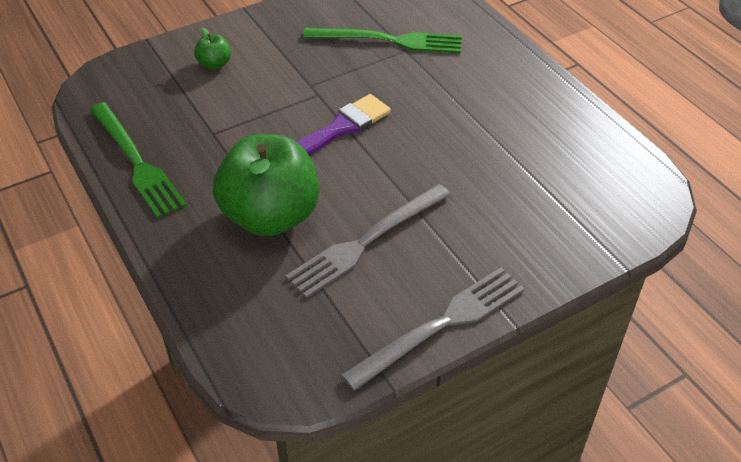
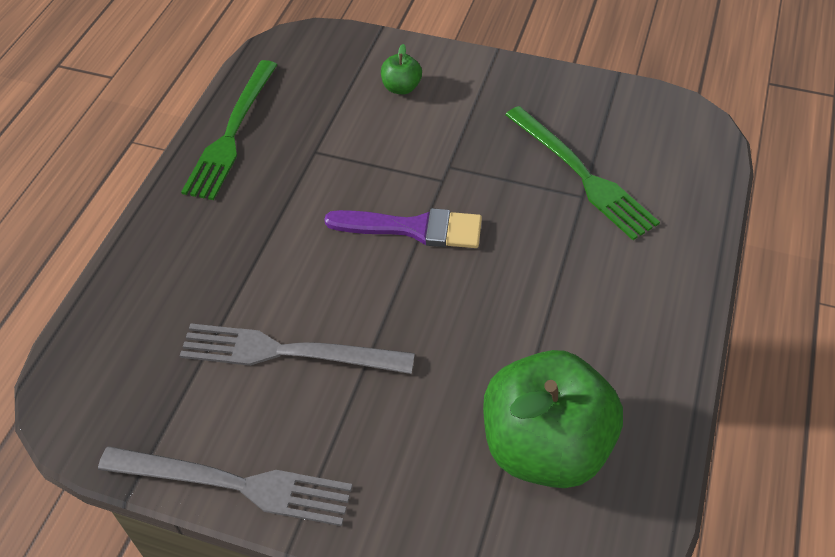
camera: 50 degrees right, 5 degrees up
(271, 216) = (254, 262): green apple -> green apple (545, 446)

